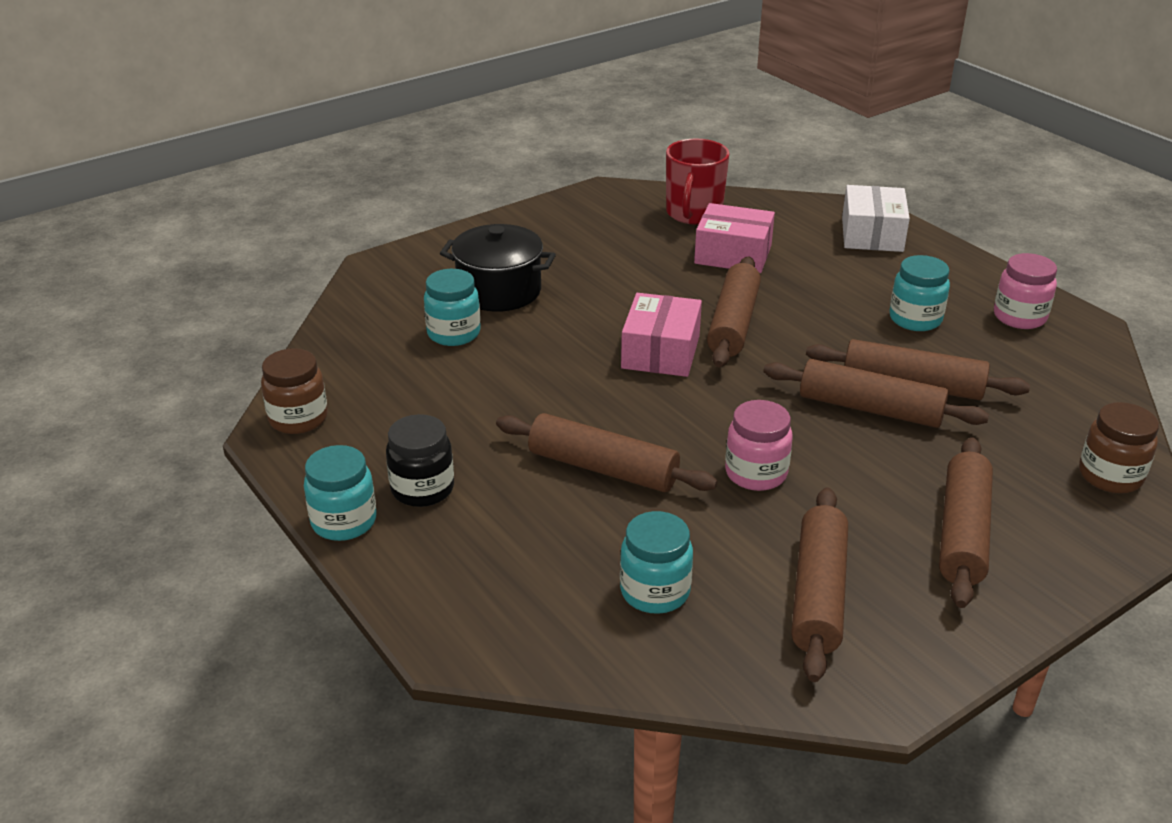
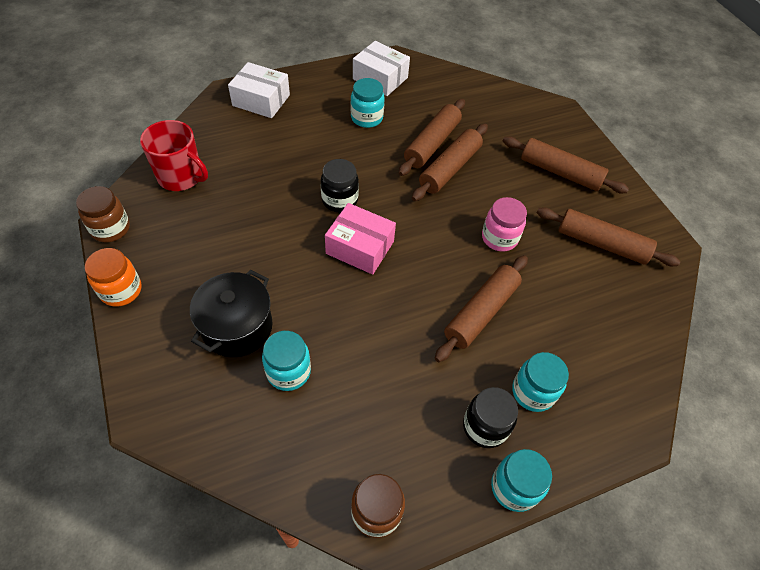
camera: 80 degrees left, 20 degrees up
(516, 218) = (121, 290): none -> orange jar
(655, 592) = (596, 315): turquoise jar -> turquoise jar (533, 392)
(733, 254) = (252, 173): pink box -> none
(733, 323) = (339, 200): brown rolling pin -> black jar
(1019, 317) = (380, 78): pink jar -> white box
(1110, 476) = (524, 105): brown jar -> brown jar (111, 229)

